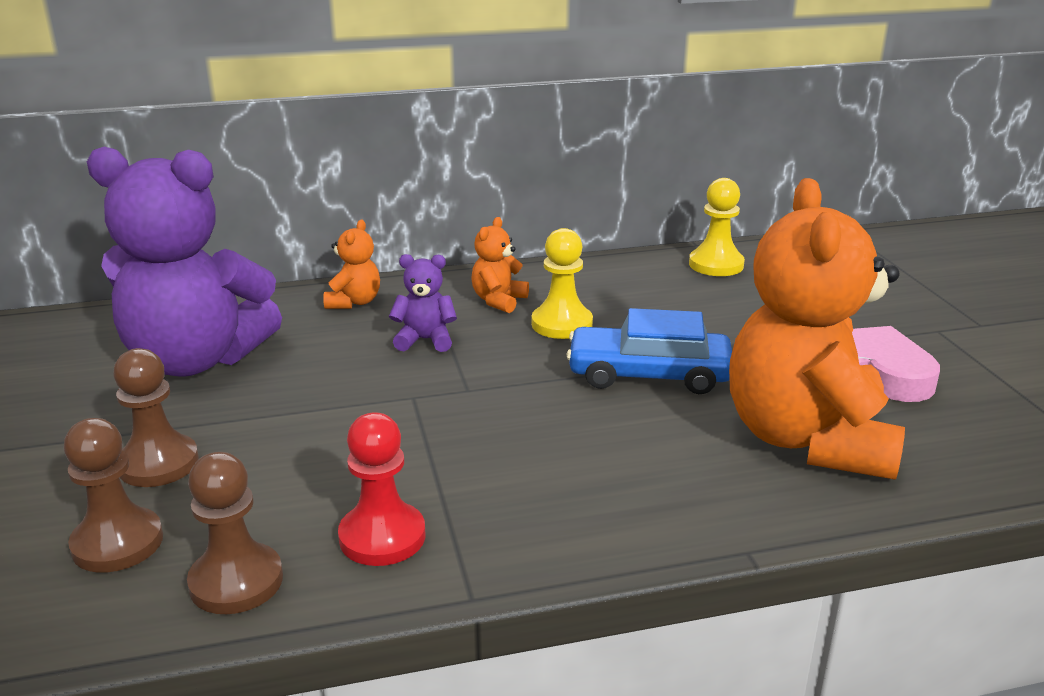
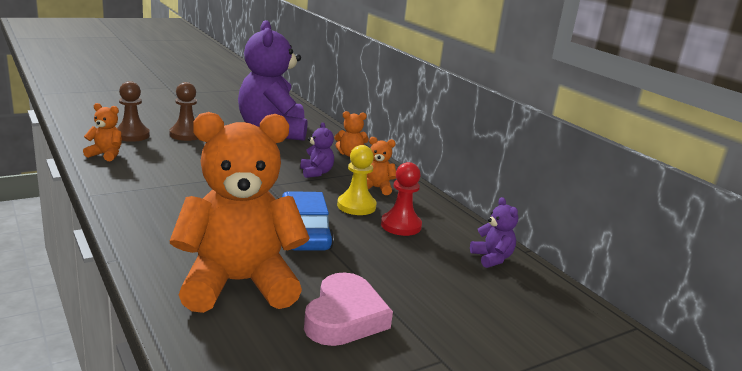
camera: 70 degrees right, 5 degrees down
(236, 581) = (106, 155): brown pawn -> orange teddy bear
(382, 537) = (134, 176): red pawn -> red pawn (401, 225)
(716, 265) = (492, 258): yellow pawn -> purple teddy bear

